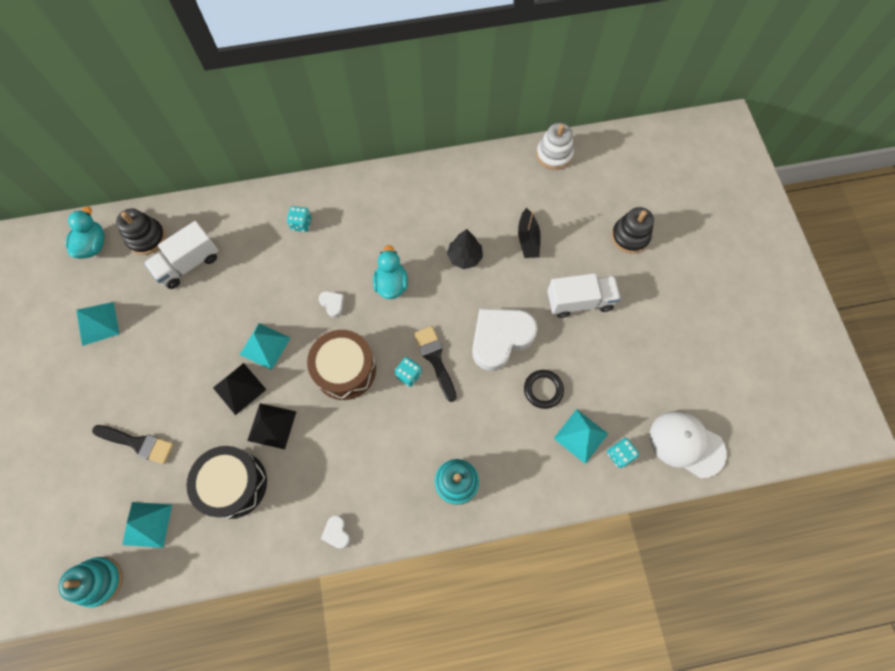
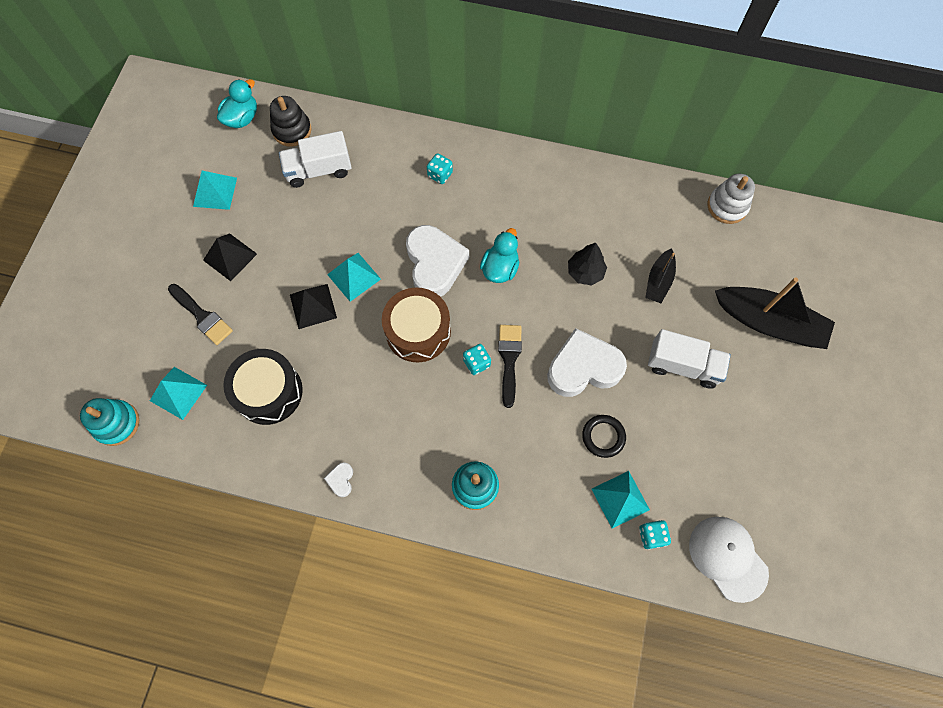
camera: 25 degrees right, 0 degrees up
(272, 426) = (327, 354): black pyramid -> black pyramid (230, 257)
(332, 304) = (435, 264): white heart -> white heart, size x2.44
(630, 236) = (769, 322): black stacking toy -> black boat

